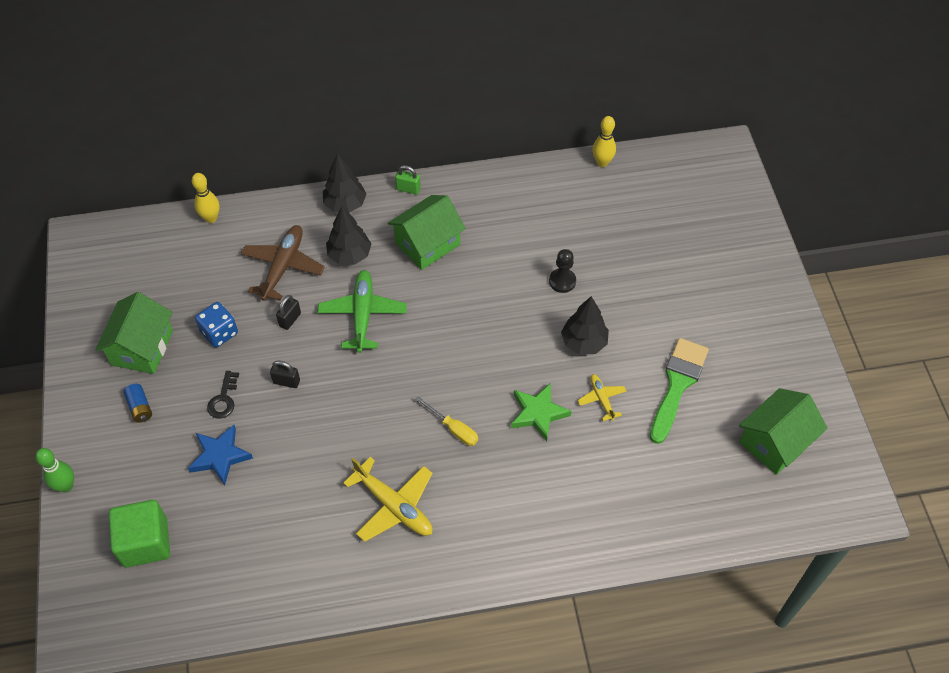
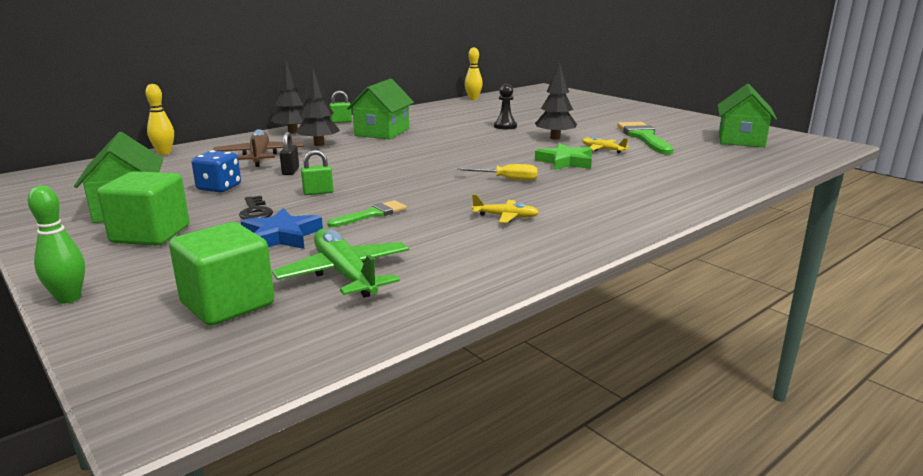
camera: 30 degrees left, 35 degrees down
(140, 407) = (150, 234): blue battery -> green cube
(286, 381) = (318, 192): black padlock -> green padlock
(301, 449) = (372, 214): none -> green brush
(362, 314) = (359, 159): green plane -> green plane (345, 274)
(394, 506) = (505, 217): yellow plane -> yellow plane, size x0.54

